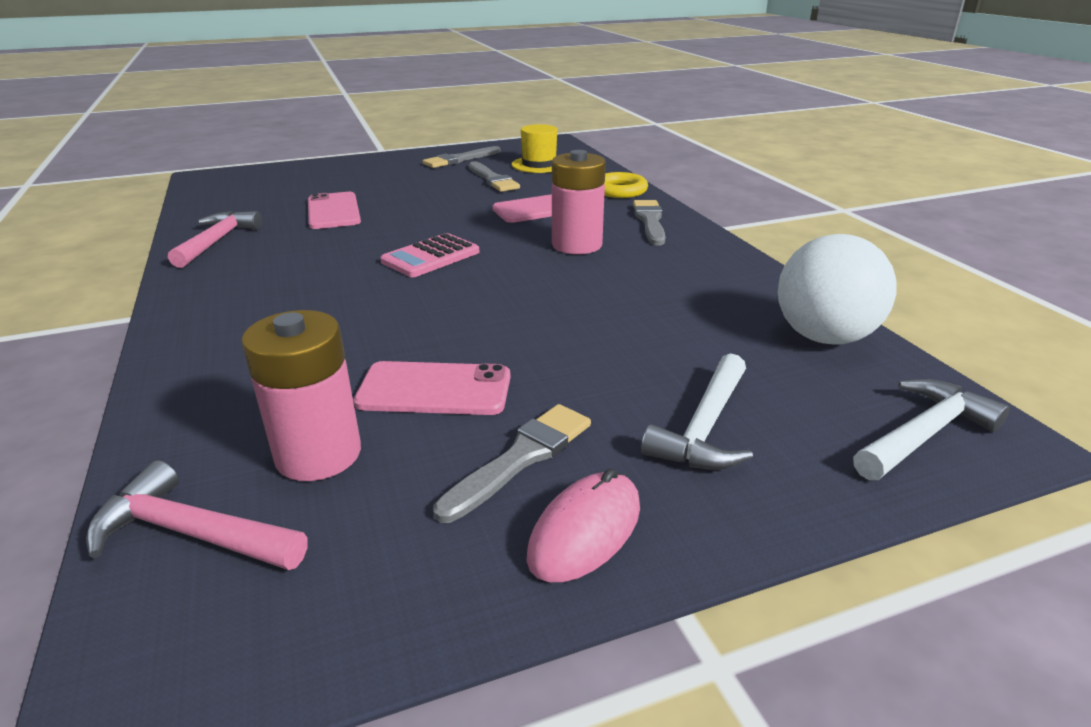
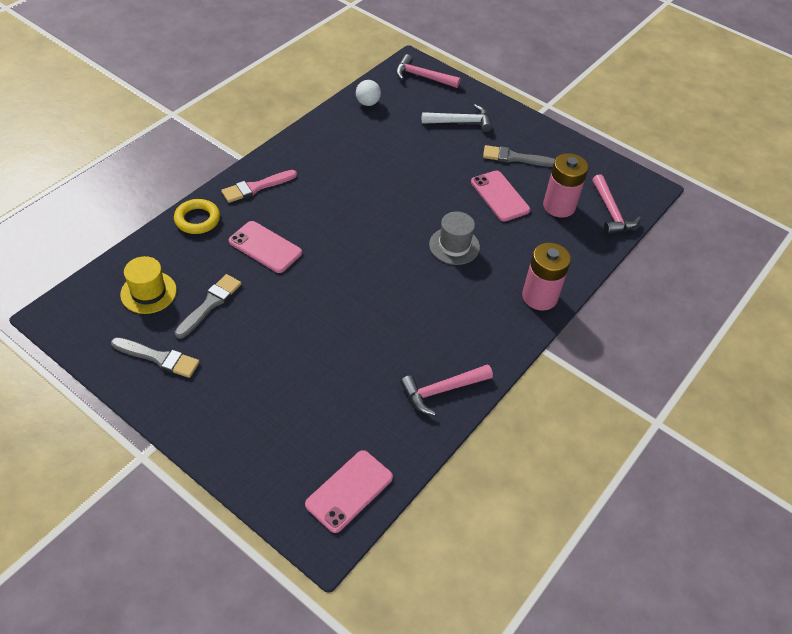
camera: 125 degrees left, 20 degrees up
(333, 211) = (345, 363): pink phone -> pink phone (349, 491)
(388, 309) = (454, 246): none -> grey hat
(431, 257) = (383, 262): pink calculator -> none
(577, 245) = (319, 207): pink battery -> pink battery (539, 297)
(585, 531) = (531, 134): pink mouse -> none
(650, 221) = (256, 187): grey brush -> pink brush
(824, 337) = (367, 103): white ball -> white ball, size x0.52
(924, 434) = (422, 77): white hammer -> pink hammer

